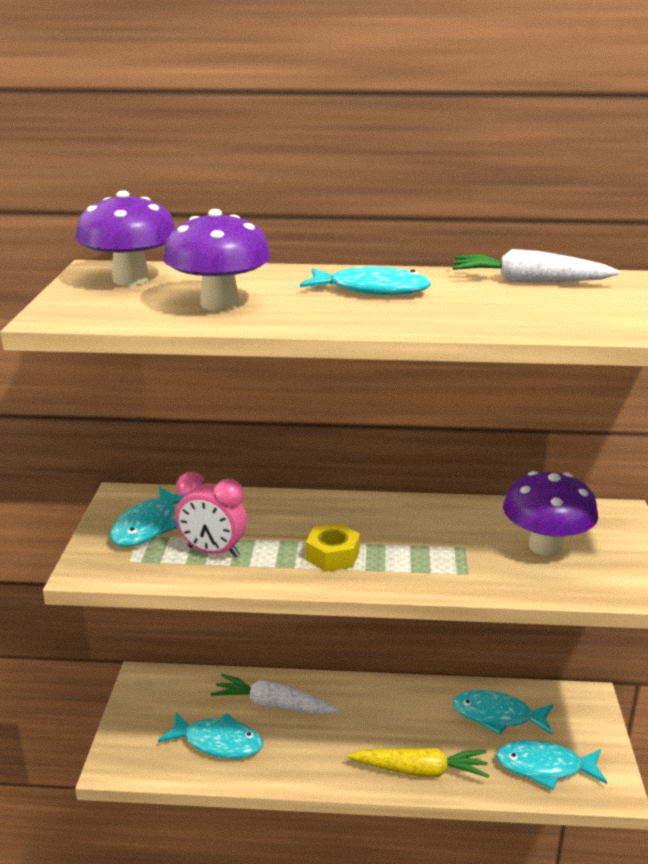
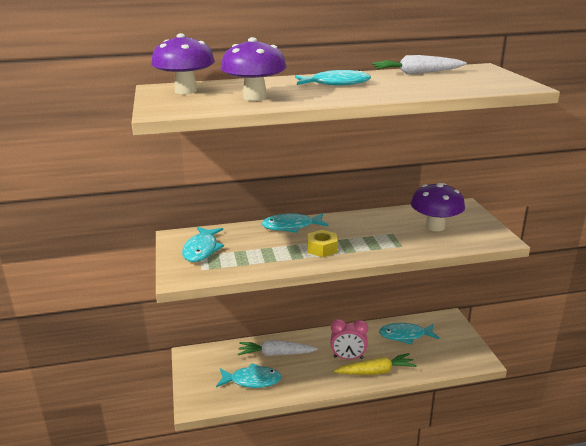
camera: 15 degrees left, 0 degrees up
(213, 551) = (250, 257): pink clock -> pink clock (348, 357)
(544, 767) = (441, 356): turquoise fish -> turquoise fish (291, 226)

